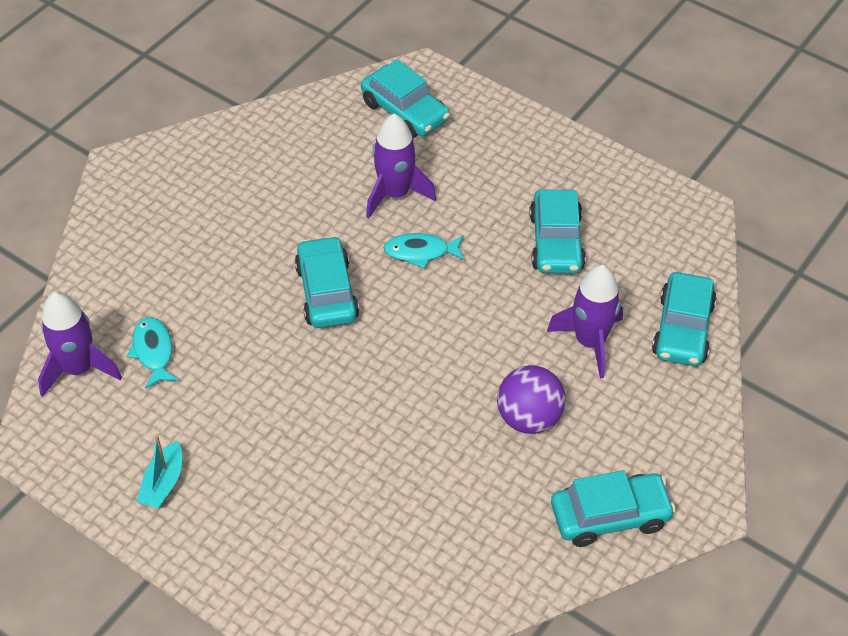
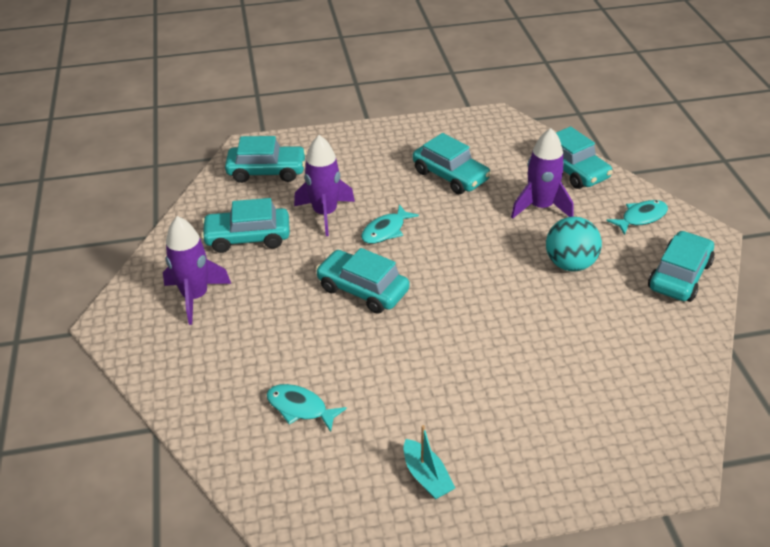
camera: 45 degrees left, 10 degrees down
(78, 369) = (261, 462): purple rocket -> purple rocket (195, 297)
(305, 168) = (248, 237): none -> turquoise car
(529, 418) = (570, 264): purple ball -> turquoise ball
(668, 432) = (641, 218): none -> turquoise fish

